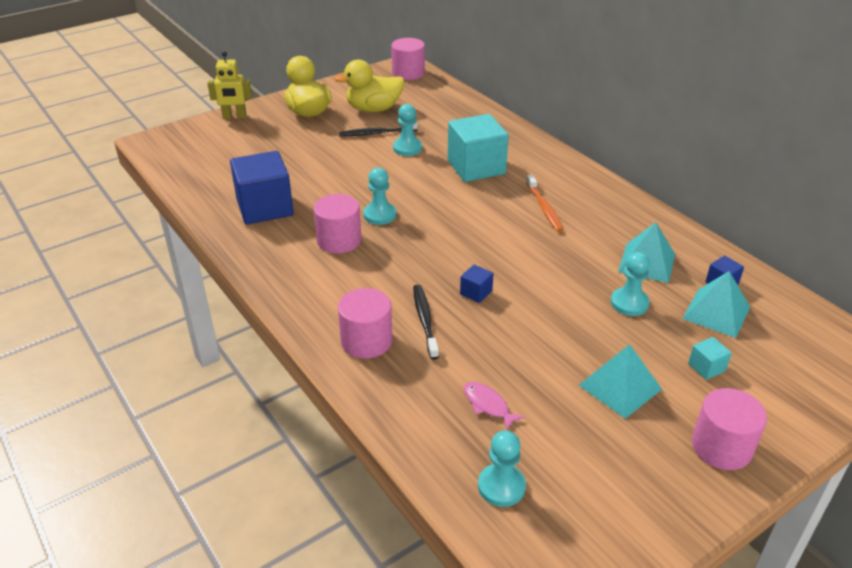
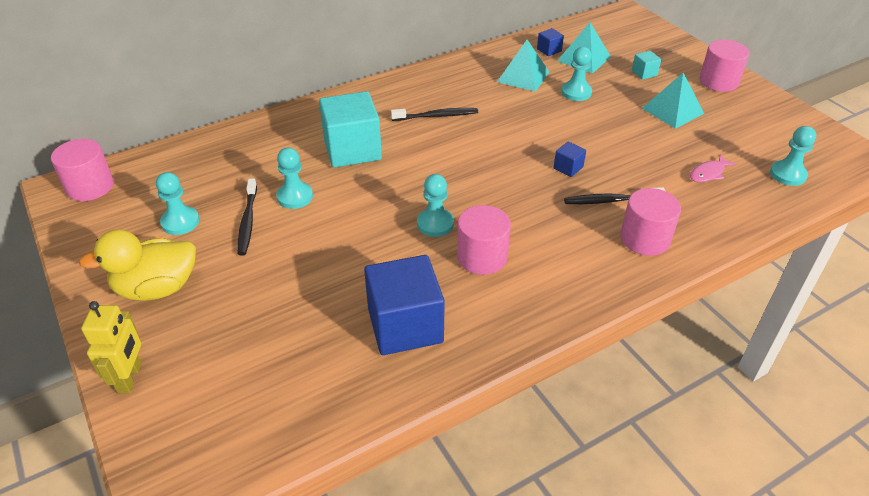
camera: 85 degrees left, 5 degrees up
(373, 109) = (180, 222): yellow duck -> turquoise pawn
(544, 208) = (437, 116): orange toothbrush -> black toothbrush

